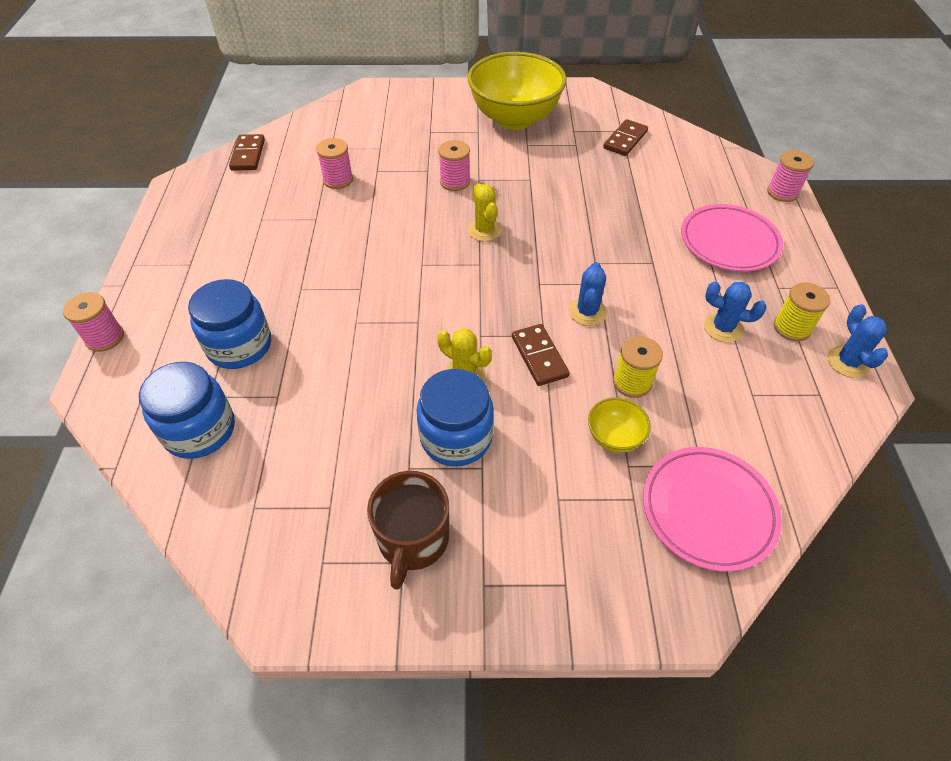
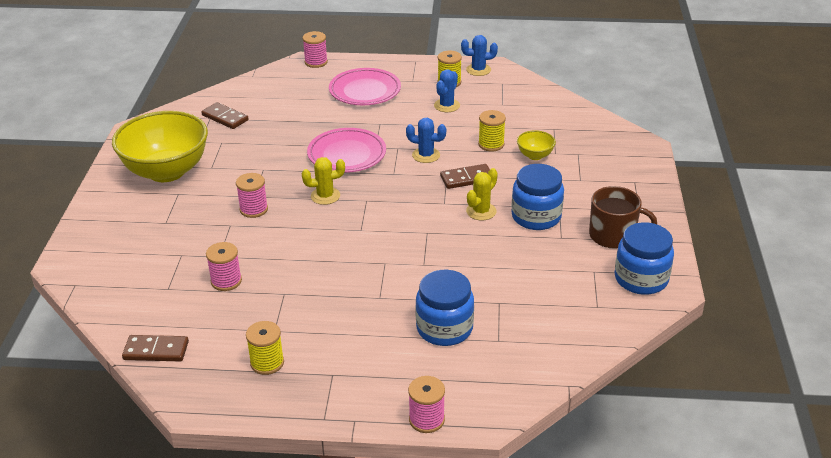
camera: 85 degrees left, 15 degrees down
(200, 430) = (532, 341): blue jar -> blue jar (641, 279)
(216, 220) = (267, 363): none -> yellow spool
(708, 510) = (583, 131): pink plate -> pink plate (347, 154)

